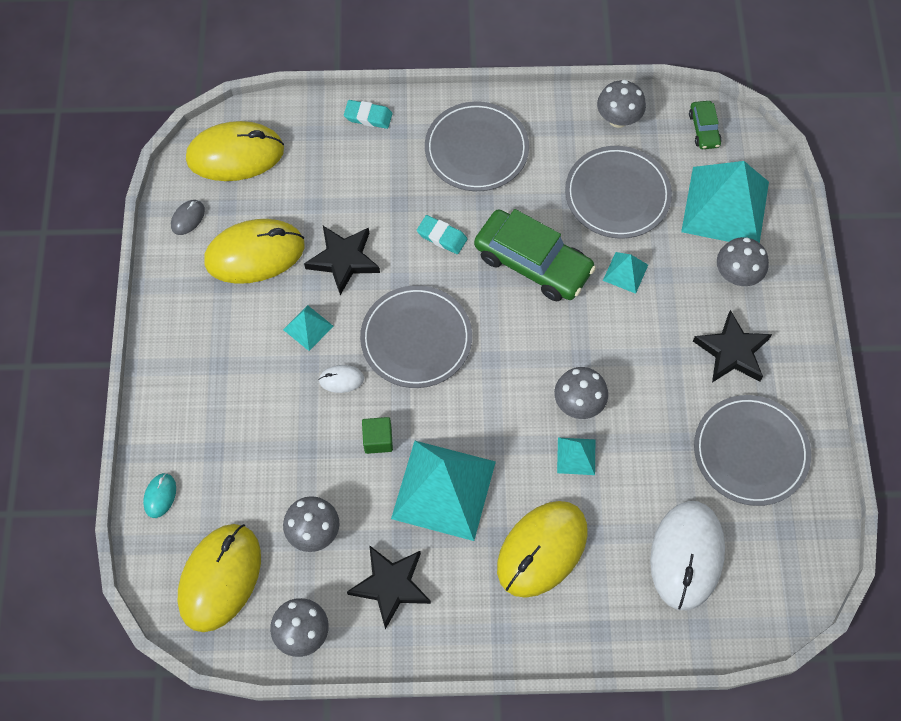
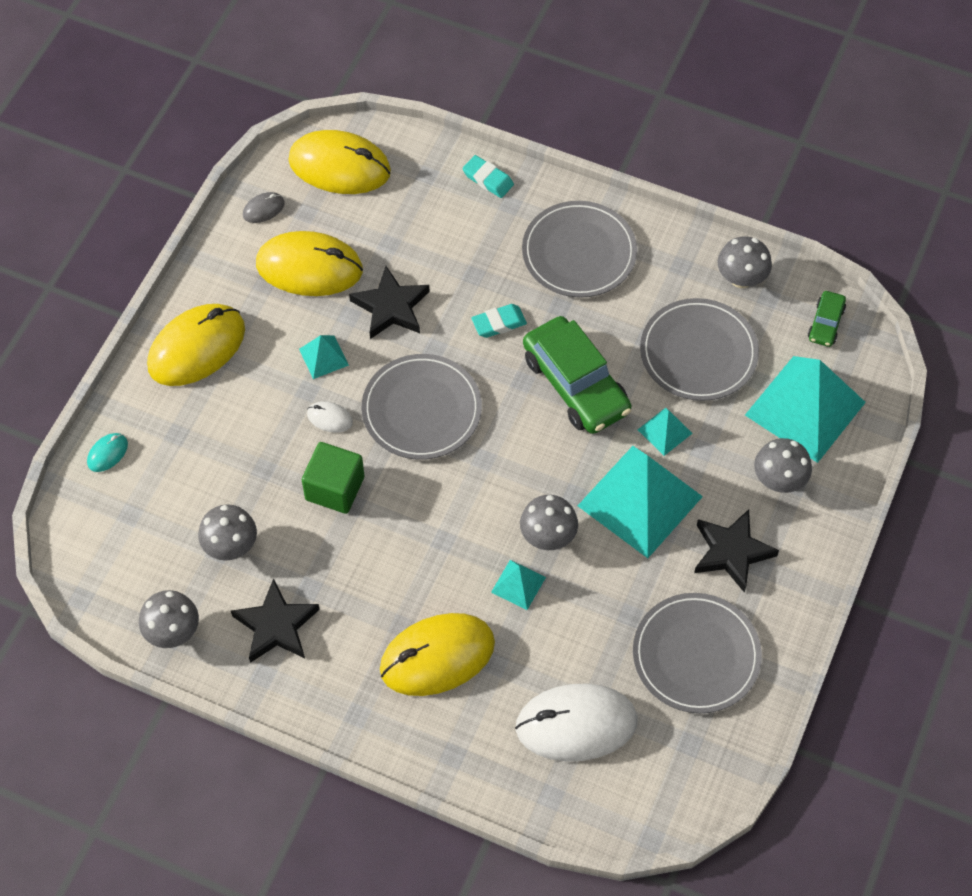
camera: 25 degrees right, 5 degrees down
(220, 578) = (124, 550): yellow mouse -> yellow mouse (197, 348)
(378, 440) = (335, 488): green cube -> green cube, size x1.59
(442, 236) = (499, 323): turquoise eraser -> turquoise eraser turned 75 degrees counterclockwise
(443, 490) = (372, 561): turquoise pyramid -> turquoise pyramid (639, 501)
(686, 556) = (576, 724): white mouse -> white mouse turned 45 degrees clockwise

